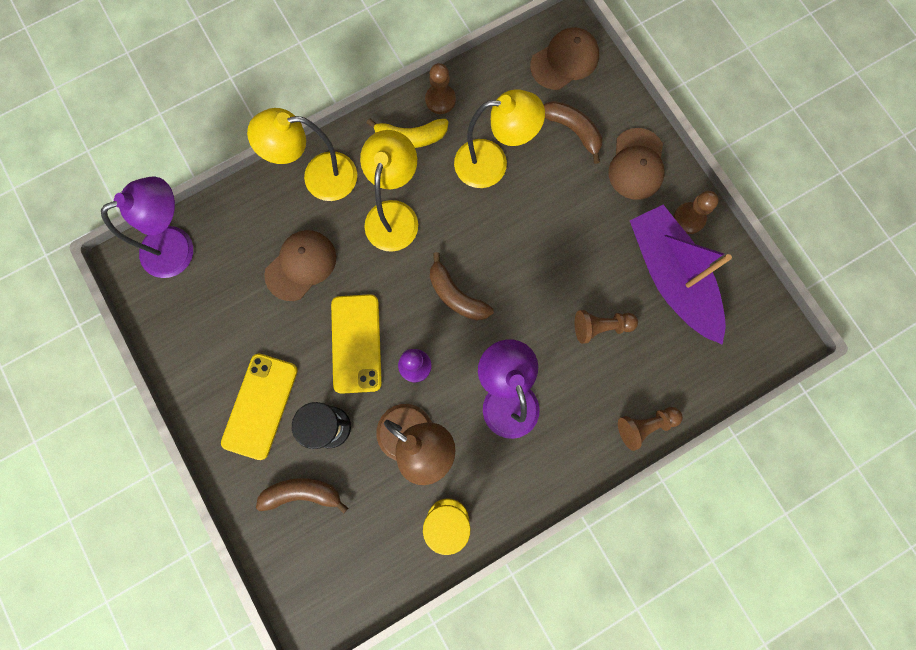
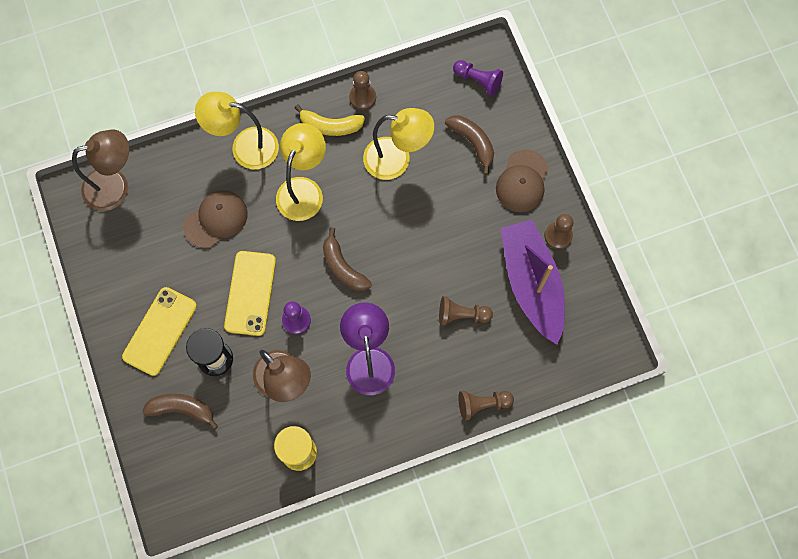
camera: 10 degrees right, 5 degrees down
(178, 246) = (115, 186): purple lamp -> brown lamp
(565, 61) = (478, 80): brown cap -> purple pawn

